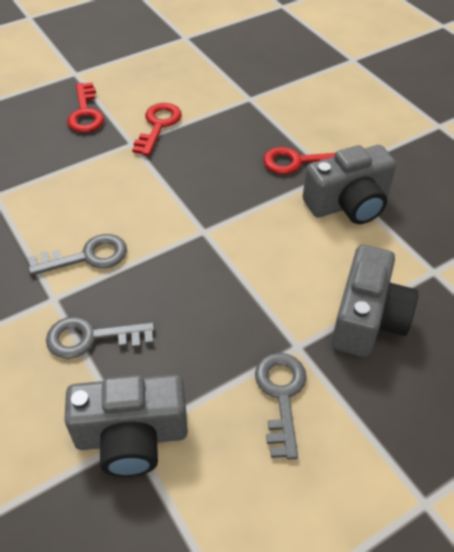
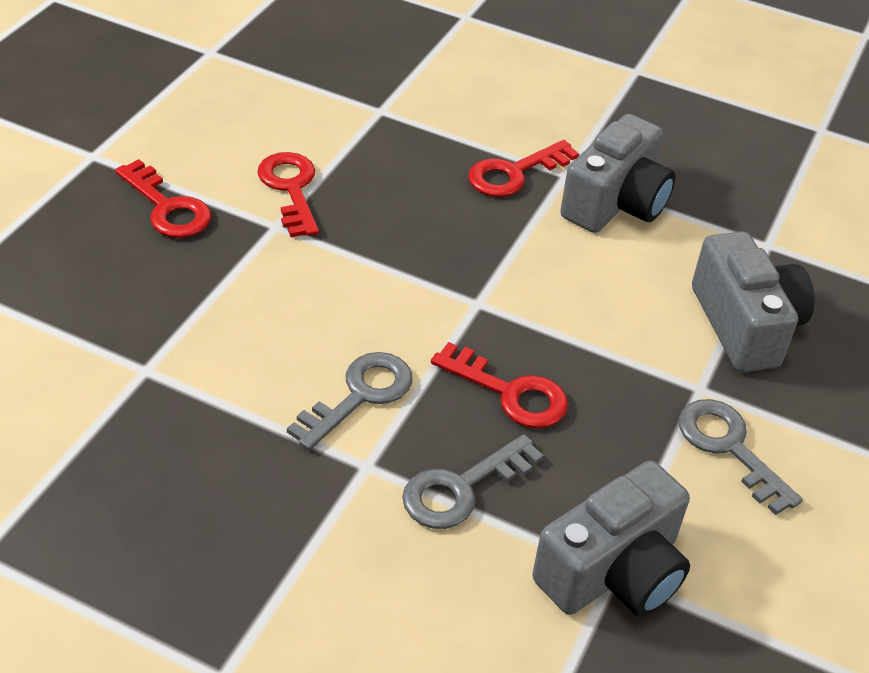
camera: 35 degrees left, 5 degrees down
(172, 293) = (509, 392): none -> red key

